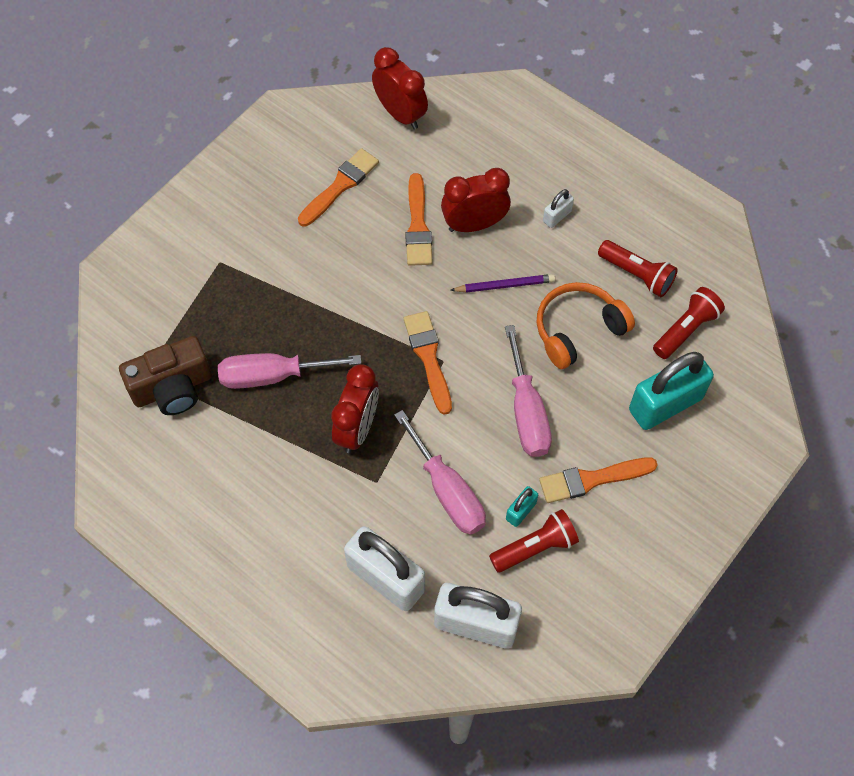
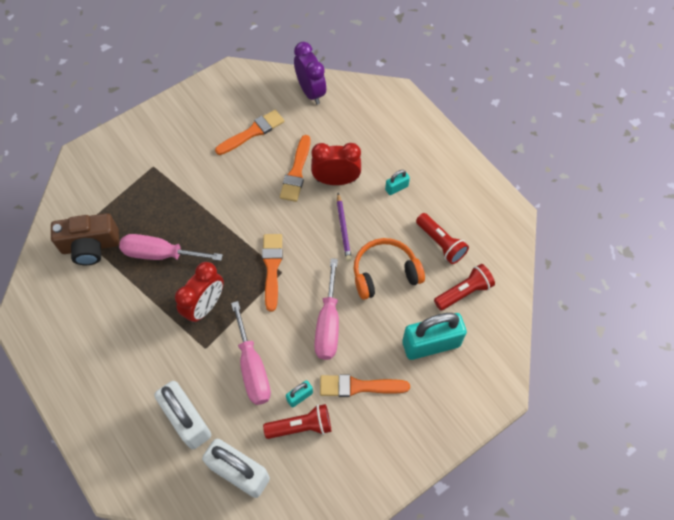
camera: 15 degrees right, 0 degrees up
(400, 114) = (311, 92): red clock -> purple clock
(505, 285) = (343, 229): purple pencil -> purple pencil turned 75 degrees clockwise
(557, 216) = (396, 188): white padlock -> turquoise padlock

